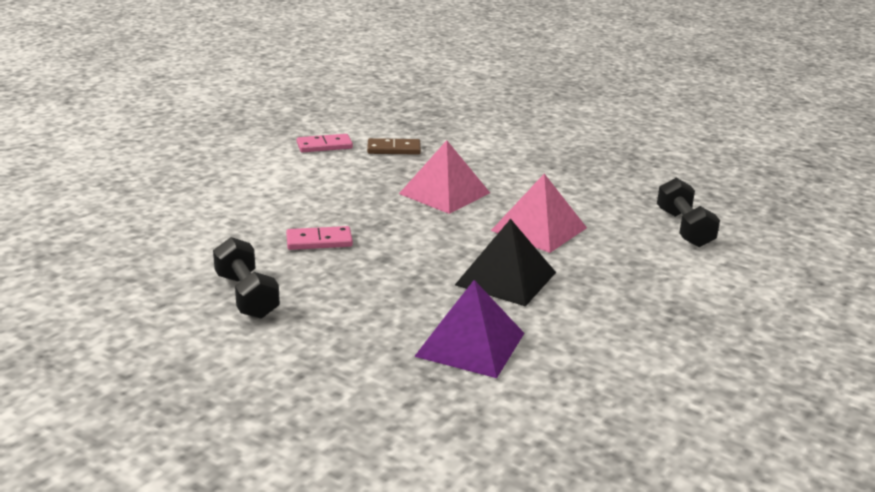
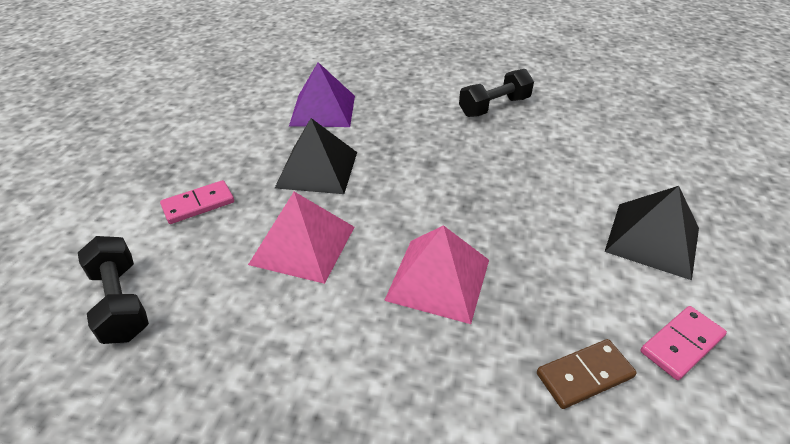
camera: 160 degrees right, 15 degrees up
(246, 296) = (494, 107): black dumbbell -> black dumbbell turned 75 degrees counterclockwise
(265, 178) = (652, 239): none -> black pyramid
(319, 241) = (499, 166): pink domino -> pink domino (198, 204)

